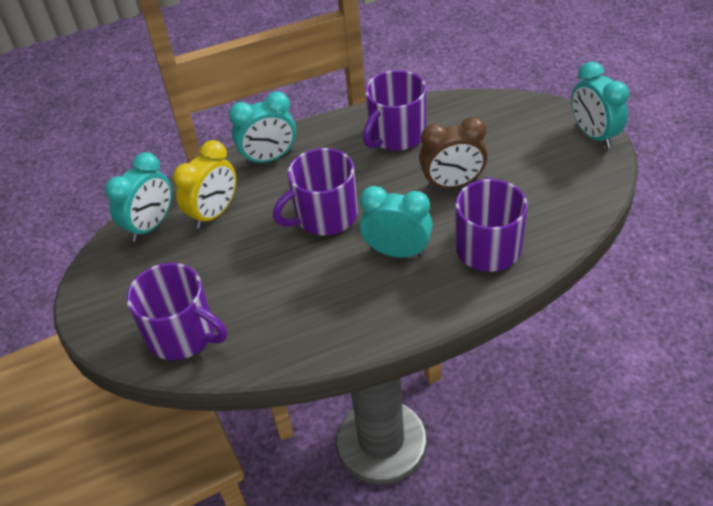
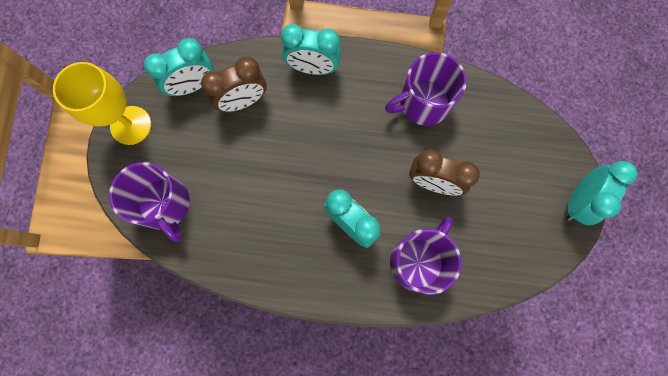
camera: 25 degrees right, 30 degrees up
(99, 288) = (131, 125): none -> yellow goblet
(214, 213) = (243, 101): yellow clock -> brown clock
(324, 216) = (320, 154): purple mug -> none
(593, 135) = (577, 201): turquoise clock -> turquoise clock turned 150 degrees counterclockwise

